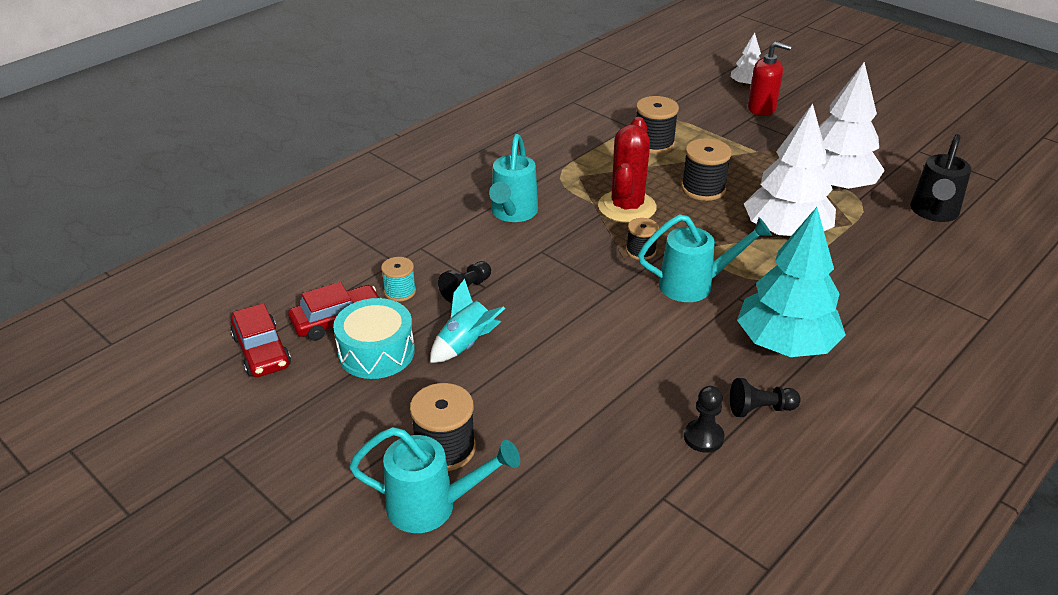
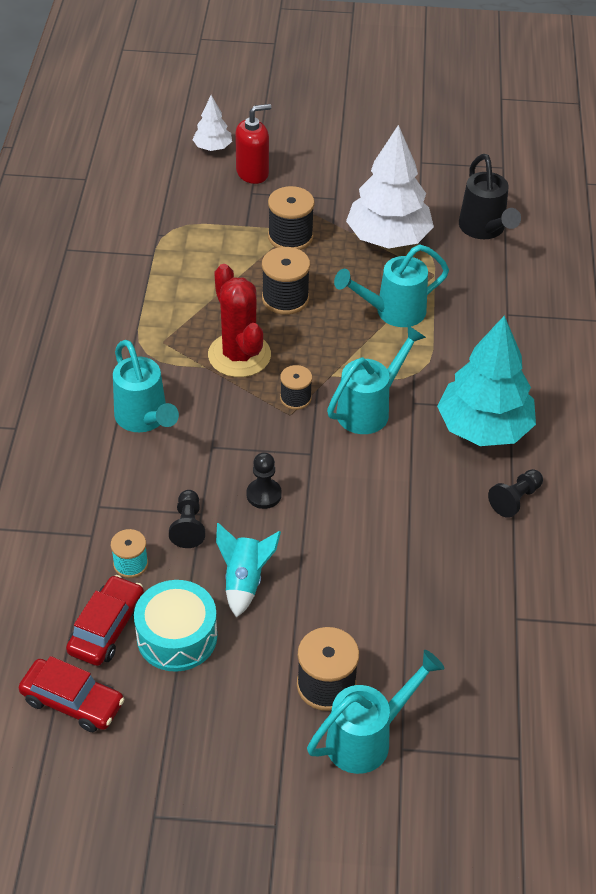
camera: 40 degrees left, 10 degrees up
(654, 143) = (194, 265): black spool -> black spool (290, 237)
(703, 437) = (499, 549): black pawn -> black pawn (264, 495)
(785, 232) = (392, 312): white tree -> turquoise watering can

